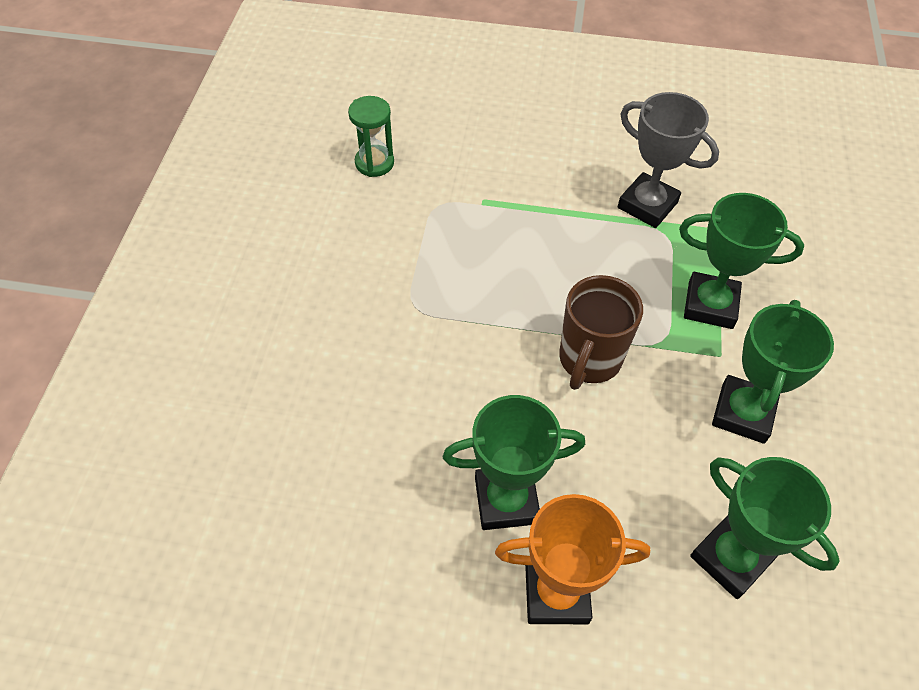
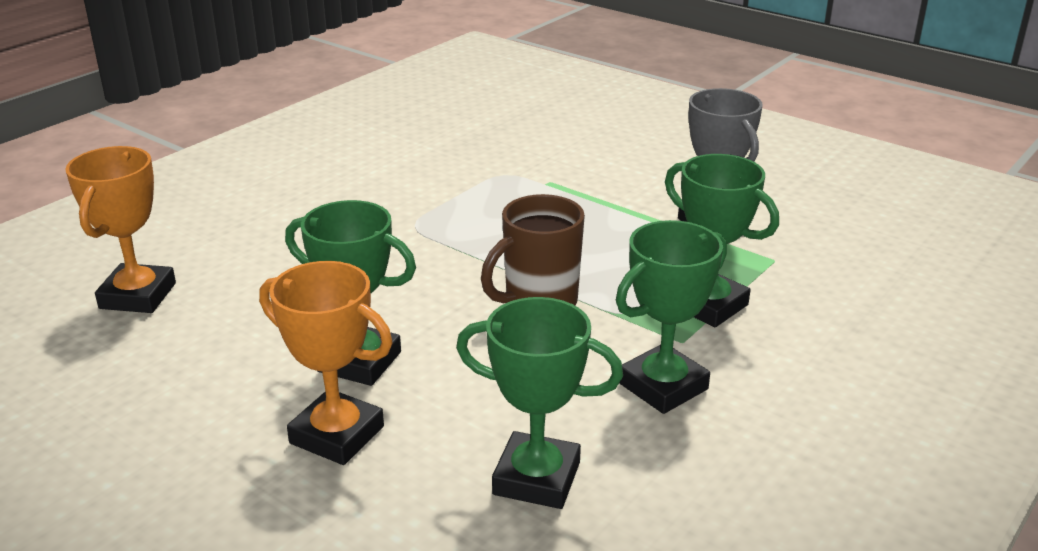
camera: 30 degrees right, 25 degrees down
(243, 516) = (138, 296): none -> orange trophy
(374, 163) = (475, 138): green hourglass -> none
(731, 558) = (536, 478): green trophy -> green trophy turned 60 degrees counterclockwise

